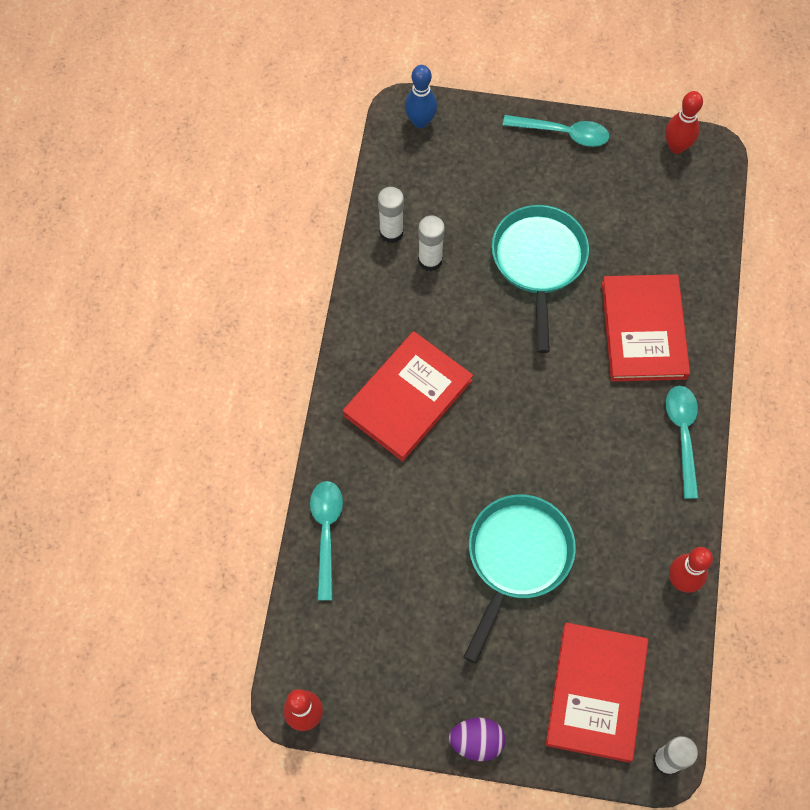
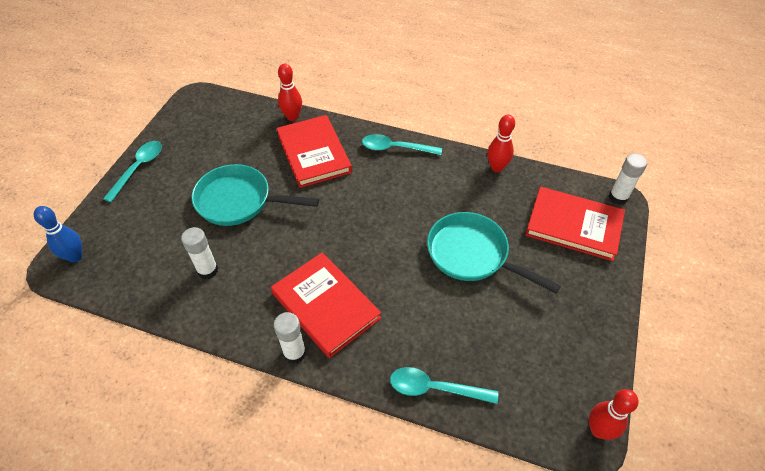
camera: 80 degrees left, 15 degrees down
(391, 232) = (169, 294): white glue stick -> white glue stick (294, 353)
(476, 741) = (613, 304): purple egg -> none
(643, 330) = (314, 153): red book -> red book turned 60 degrees clockwise
(676, 147) = (183, 112): red bowling pin -> red bowling pin (292, 117)

